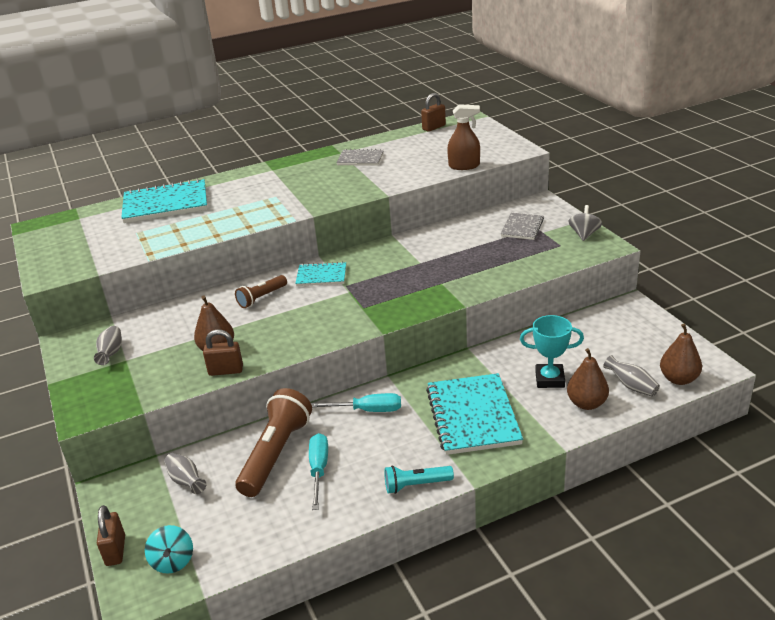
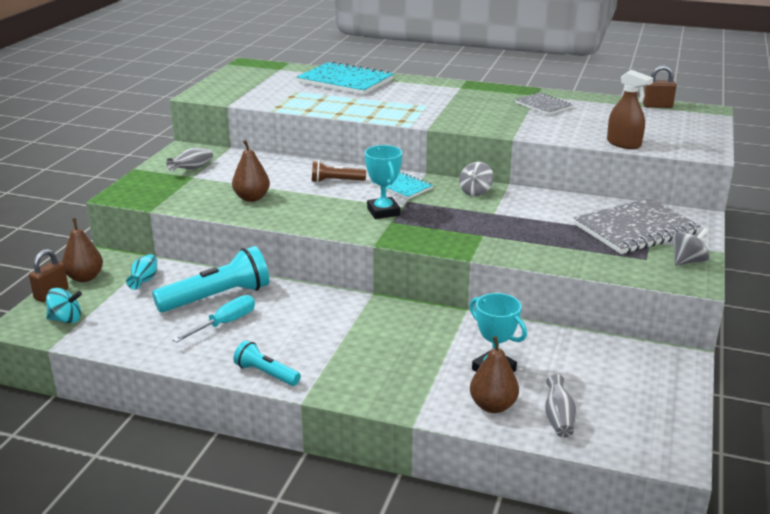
camera: 40 degrees right, 5 degrees down
(173, 561) = (66, 319): turquoise spinning top -> turquoise spinning top turned 120 degrees counterclockwise
(186, 481) = (144, 281): grey vase -> turquoise vase
(226, 371) = (234, 213): brown padlock -> none
(276, 454) = (217, 297): brown flashlight -> turquoise flashlight
(343, 303) = (383, 212): none -> turquoise trophy
(367, 410) = (318, 307): turquoise screwdriver -> none
(380, 253) = (475, 192): none -> grey spinning top
(473, 416) = (385, 357): turquoise notebook -> none
(522, 228) = (635, 229): grey notebook -> grey notebook, size x1.82
(678, 379) = (616, 442): brown pear -> brown pear (85, 278)

